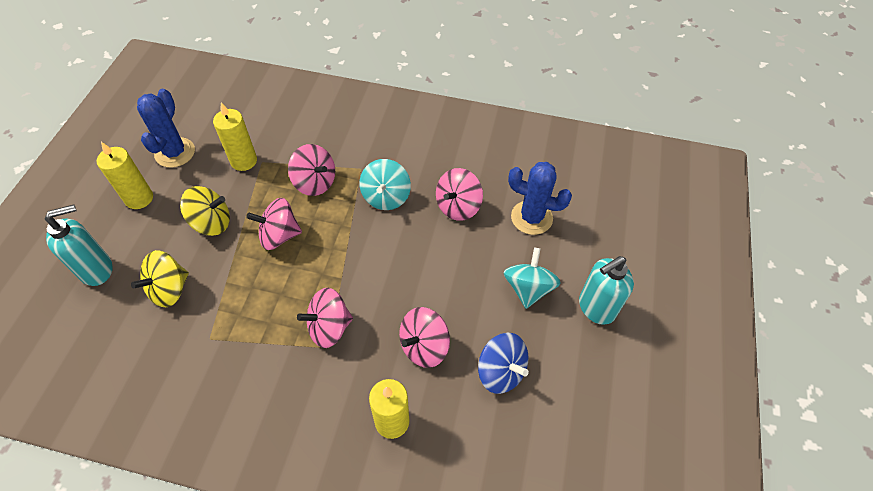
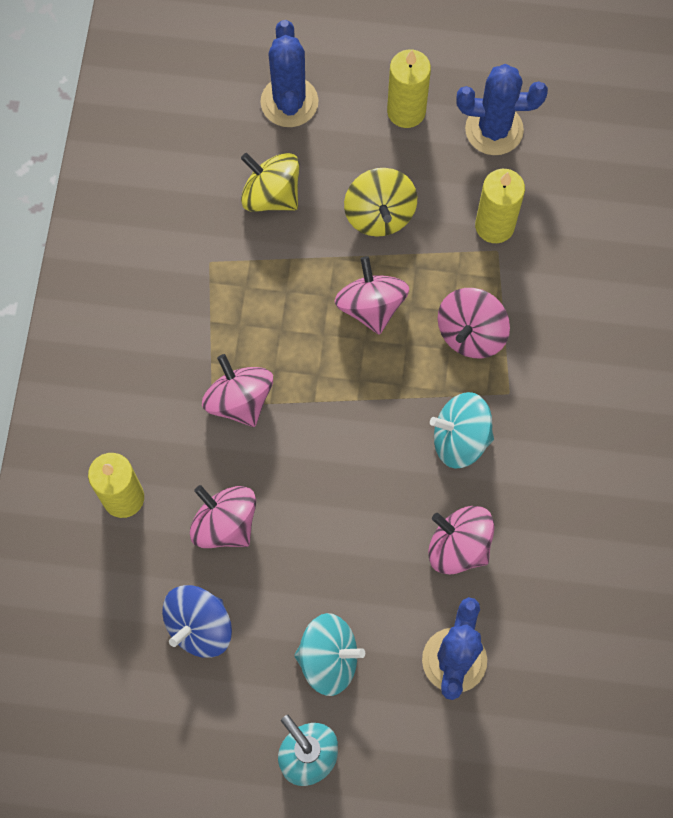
camera: 85 degrees right, 15 degrees up
(97, 269) = (289, 102): turquoise soap dispenser -> blue cactus

